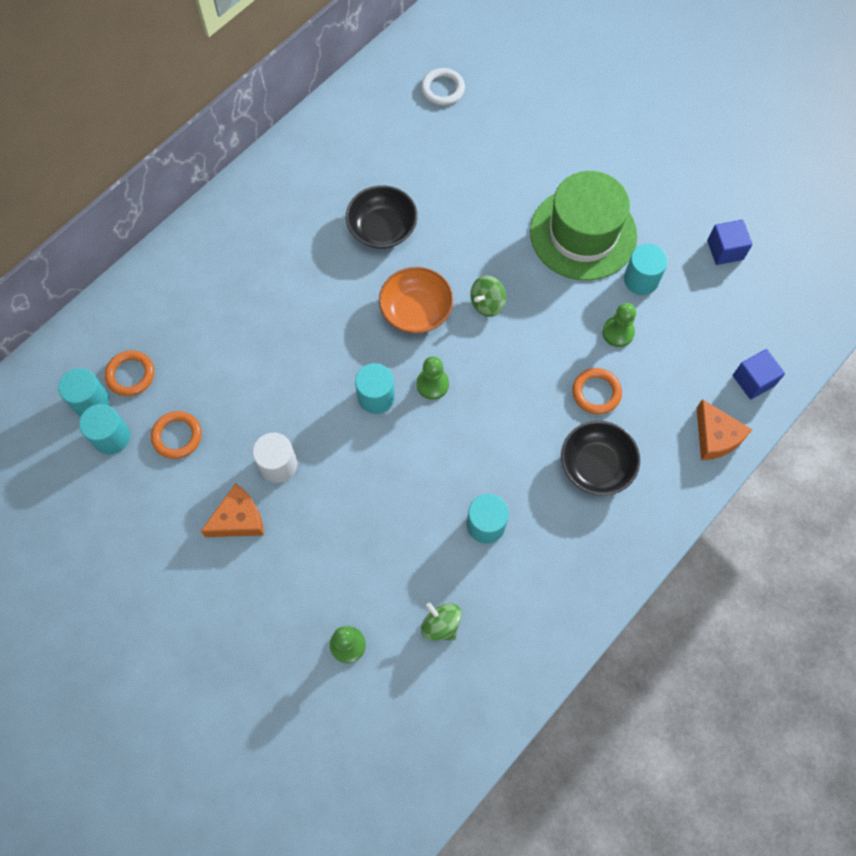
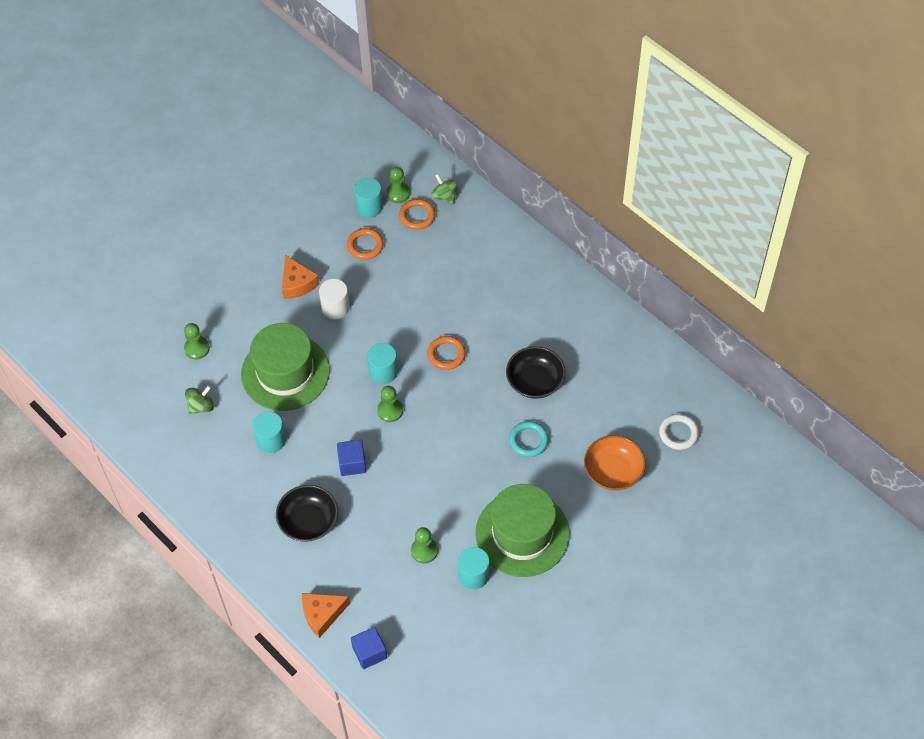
camera: 95 degrees right, 10 degrees down
(91, 401) = (398, 193): turquoise cylinder -> green pawn
(382, 518) = (285, 372): none -> green hat
(416, 310) = (456, 402): orange bowl -> orange bowl (613, 471)
(463, 232) = (528, 440): none -> turquoise ring
(487, 303) = (459, 454): green spinning top -> green spinning top (445, 196)
(596, 392) = (371, 528): orange ring -> orange ring (446, 354)
(725, 250) = (499, 649): blue cube -> blue cube (352, 463)

